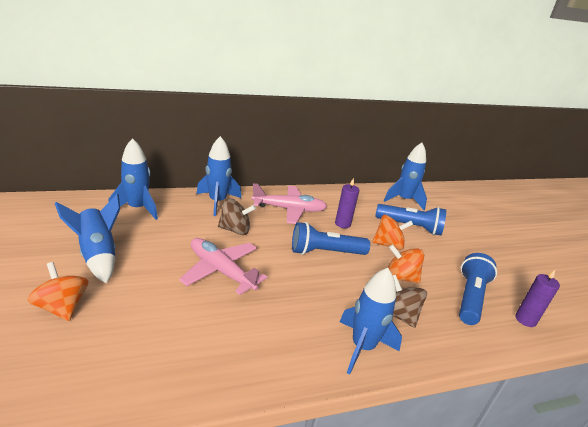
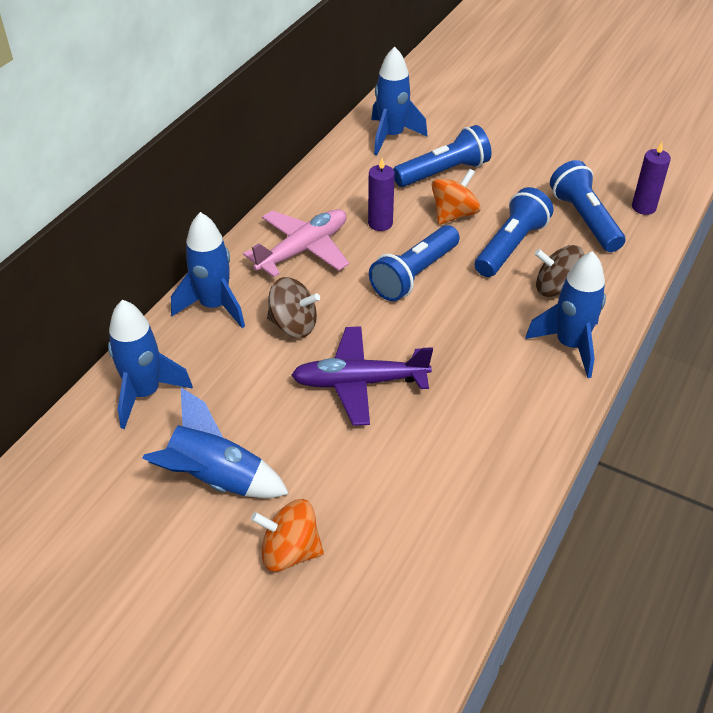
camera: 40 degrees left, 15 degrees up
(221, 271) = (359, 383): pink plane -> purple plane
(235, 230) = (293, 325): brown spinning top -> brown spinning top turned 60 degrees clockwise
(400, 277) = (510, 246): orange spinning top -> blue flashlight

